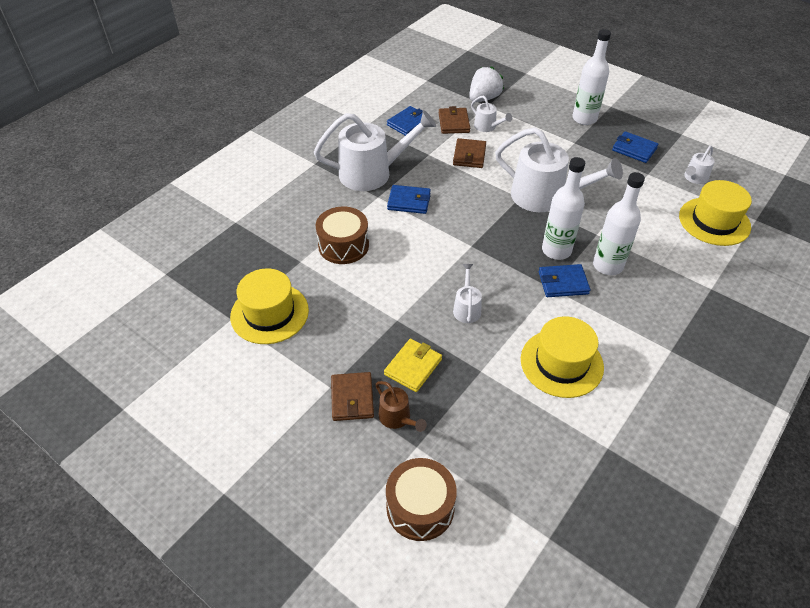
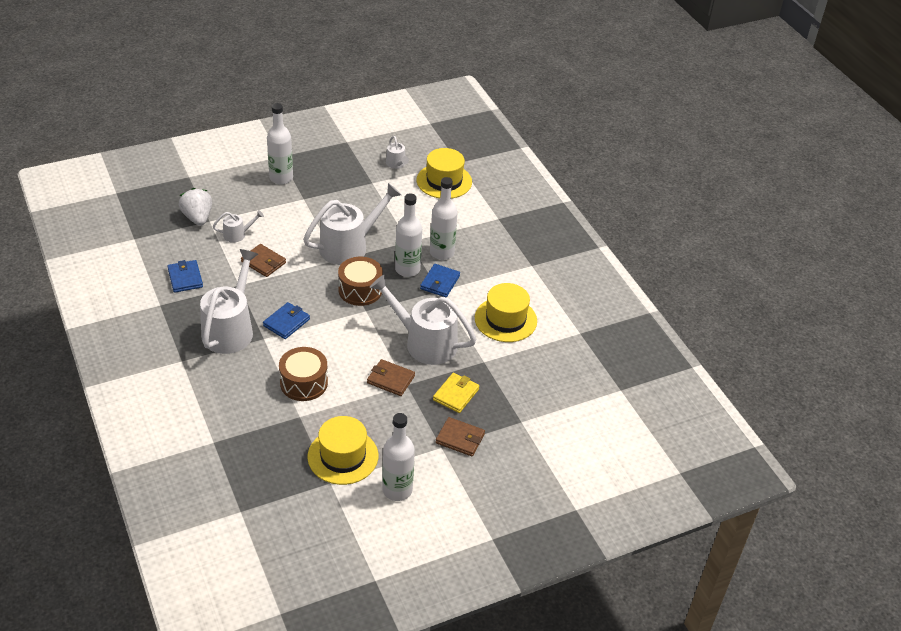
camera: 65 degrees left, 5 degrees down
(249, 375) = (397, 490): none -> white bottle
(397, 418) = (493, 421): brown watering can -> none
(413, 367) = (456, 394): yellow wallet -> yellow wallet turned 60 degrees clockwise
(420, 507) = (566, 439): brown drum -> brown drum (360, 290)
(453, 123) = (212, 251): brown wallet -> brown wallet (390, 379)
(466, 308) = (424, 342): white watering can -> white watering can, size x2.16
(634, 149) = (340, 174): blue wallet -> none

